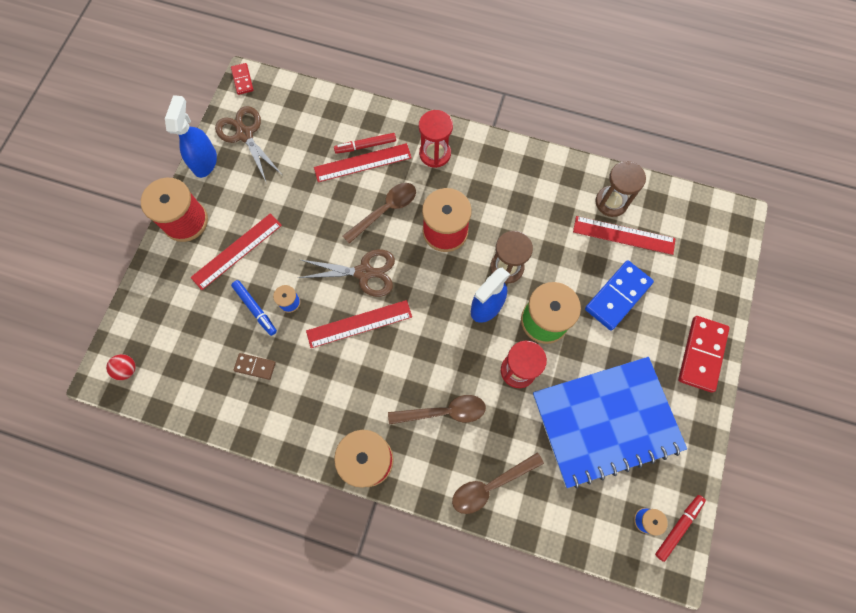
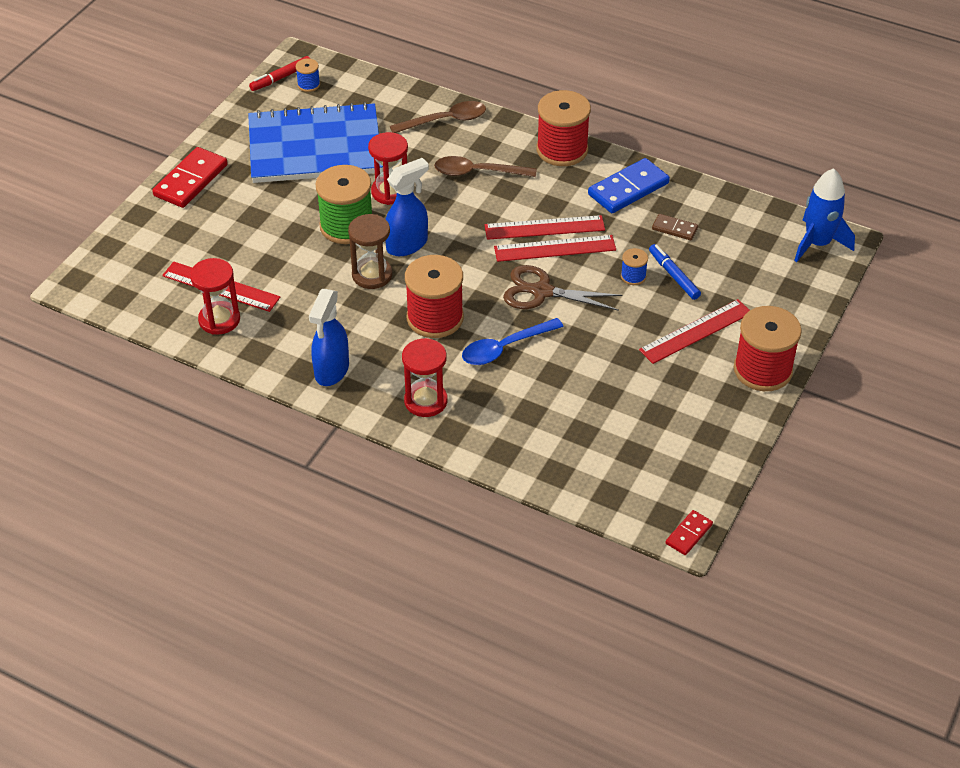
camera: 170 degrees left, 25 degrees down
(127, 369) = (817, 243): red ball -> blue rocket
(205, 161) = (740, 433): blue spray bottle -> blue spray bottle (331, 370)
(242, 80) = (689, 534): red domino -> red domino turned 45 degrees clockwise
(245, 135) = (685, 459): brown scissors -> none
(362, 162) = (525, 404): red ruler -> red ruler (544, 228)
(365, 146) = (518, 423): red marker -> none
(385, 210) = (505, 348): brown spoon -> blue spoon
(611, 202) = (219, 320): brown hourglass -> red hourglass
(618, 296) = (255, 235): blue domino -> blue domino (628, 189)

